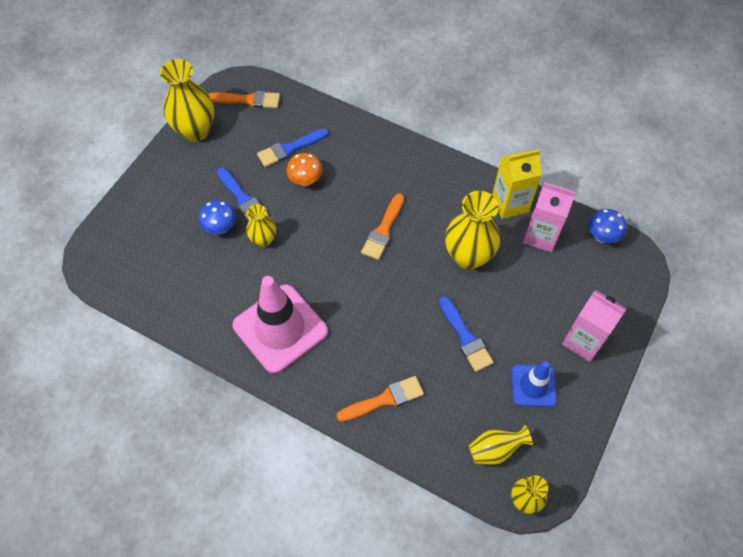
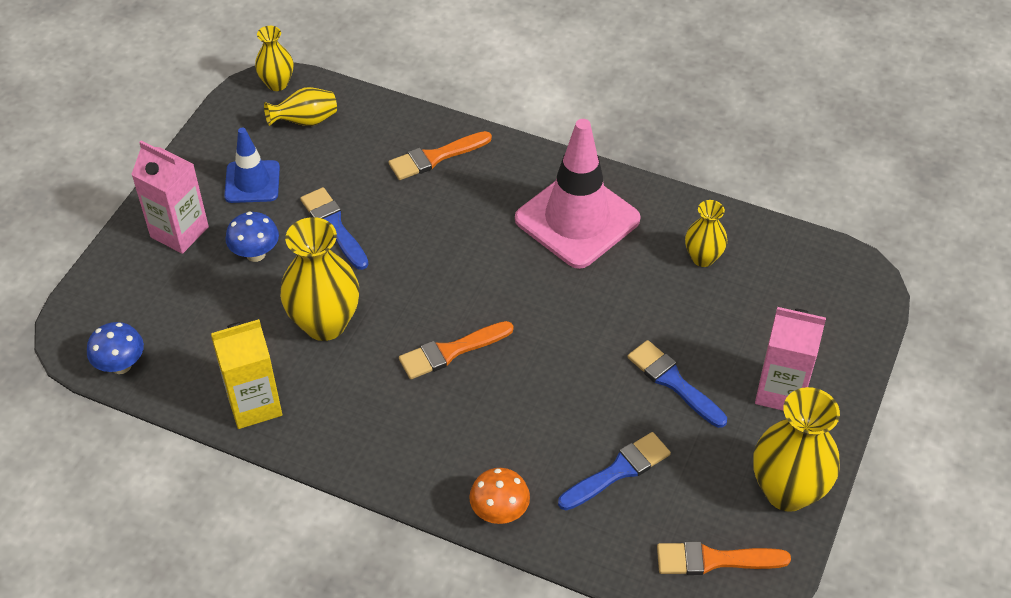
camera: 175 degrees right, 10 degrees down
(220, 228) = (694, 337): blue mushroom -> blue mushroom (255, 254)
(263, 240) = (626, 325): yellow vase -> yellow vase (703, 258)
(305, 181) = (581, 418): orange mushroom -> orange mushroom (499, 512)
(383, 230) = (451, 351): orange brush -> orange brush turned 135 degrees counterclockwise
(540, 236) = (213, 360): pink carton -> pink carton (781, 391)

